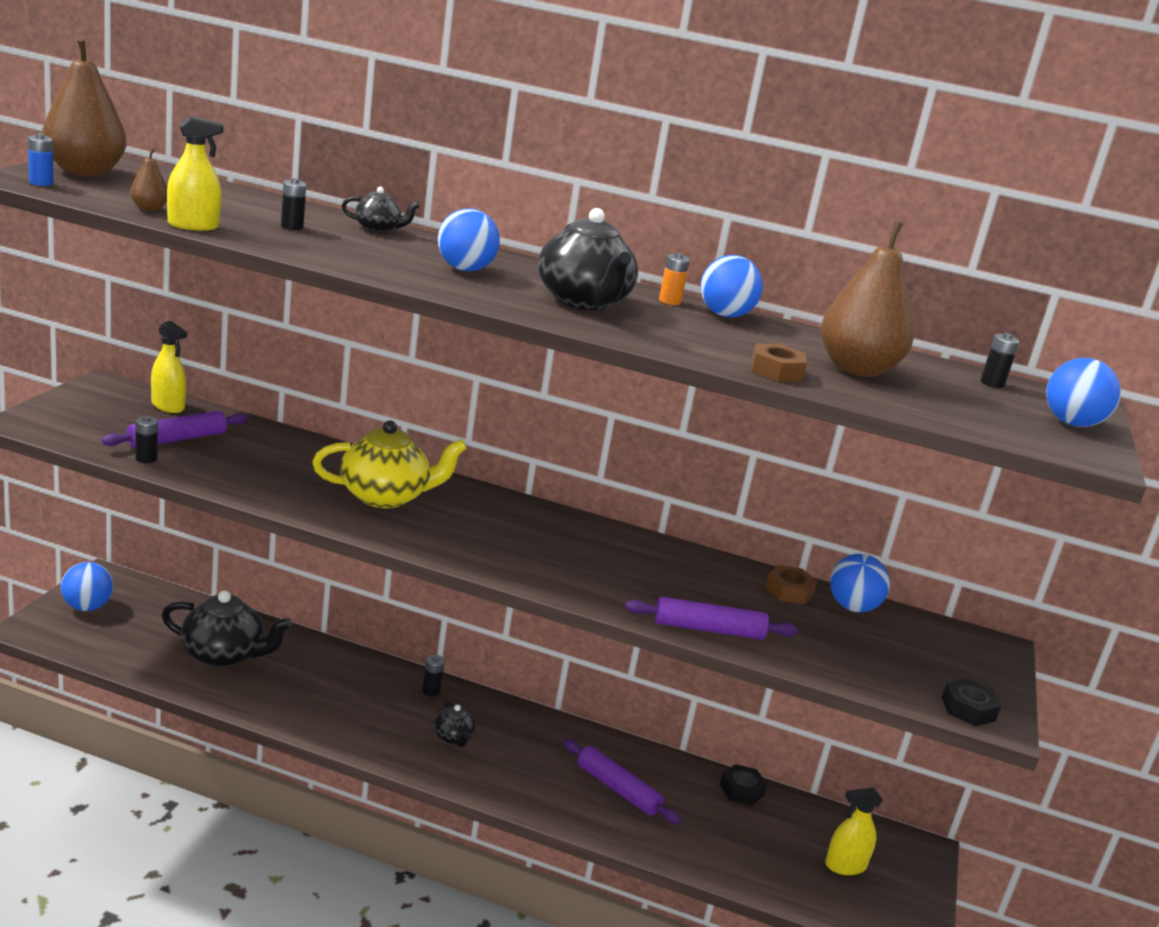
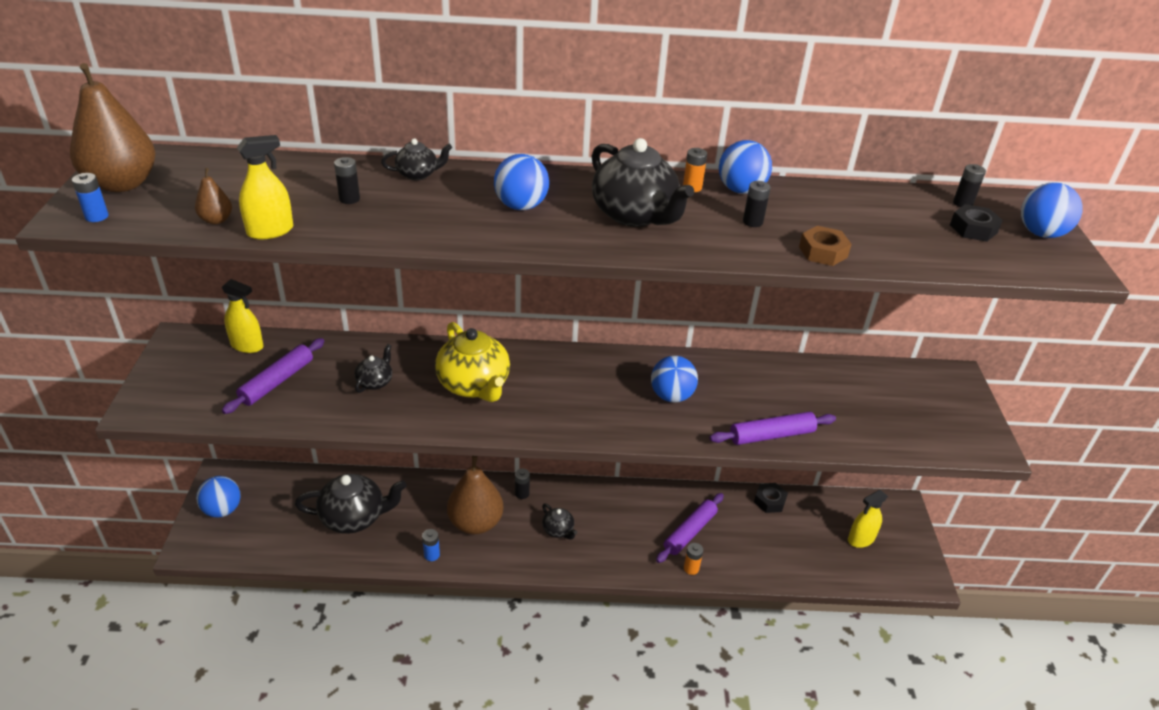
camera: 15 degrees left, 15 degrees up
(146, 458) = (265, 413): black battery -> black battery (752, 222)
(279, 466) = (375, 382): none -> black teapot
(289, 715) = (432, 555): none -> blue battery
(385, 496) = (474, 385): yellow teapot -> yellow teapot turned 90 degrees clockwise
(597, 824) = (691, 568): none -> orange battery
(617, 789) = (690, 532): purple rolling pin -> purple rolling pin turned 75 degrees counterclockwise
(789, 591) = (803, 374): brown nut -> none
(852, 607) = (851, 374): blue ball -> blue ball (671, 396)
(856, 369) = (871, 225): brown pear -> brown pear (475, 523)
(968, 709) = (970, 445): black nut -> black nut (973, 229)

